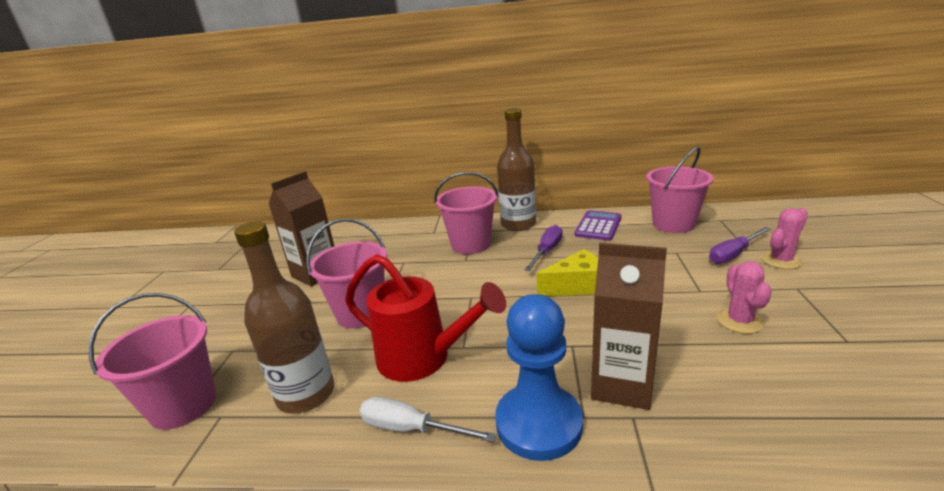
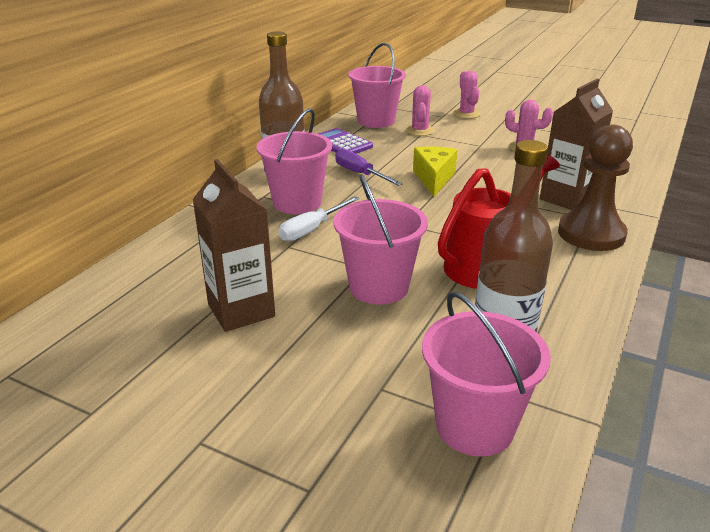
camera: 70 degrees left, 5 degrees up
(411, 429) = (576, 283): white screwdriver -> white screwdriver (312, 229)
(538, 423) = (591, 234): blue pawn -> brown pawn
(684, 249) = (419, 131): none -> pink cactus
(733, 254) = (444, 121): purple screwdriver -> none

